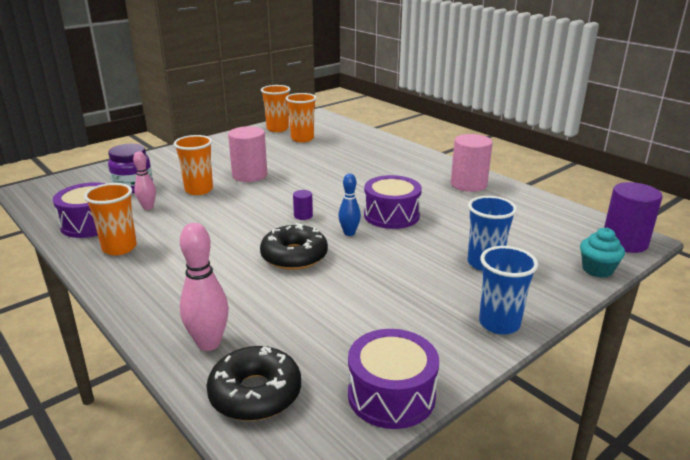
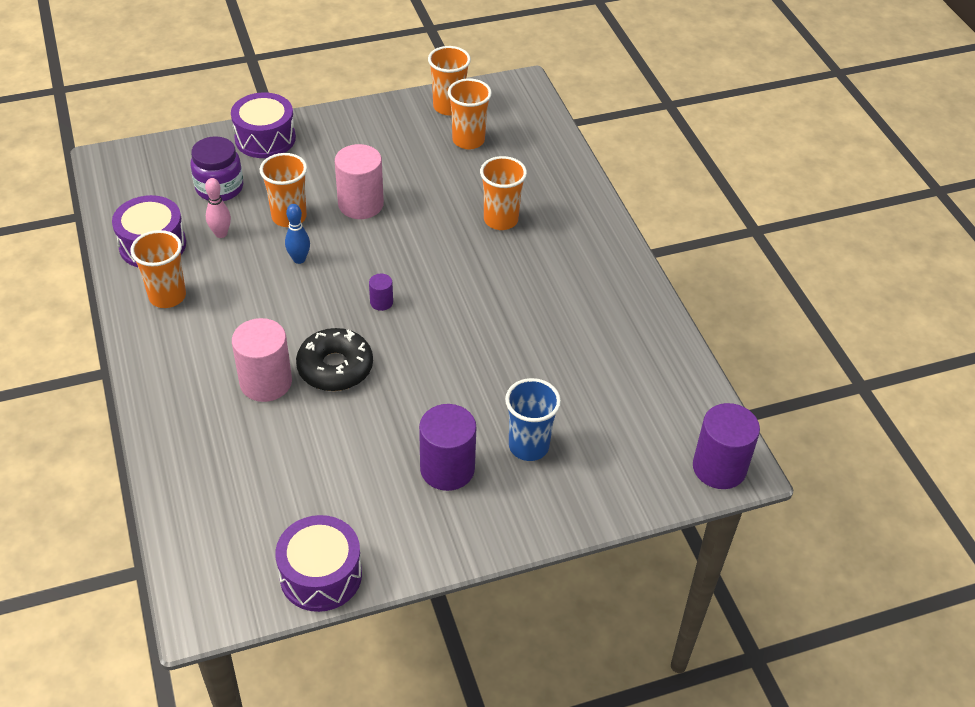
camera: 20 degrees right, 20 degrees up
(209, 343) = (197, 460): pink bowling pin -> none
(255, 393) = (210, 531): black donut -> none
(349, 233) = (414, 349): blue bowling pin -> blue bowling pin (299, 259)
(354, 165) = (501, 220): none -> orange cup
(391, 215) = (482, 333): purple drum -> purple drum (265, 138)
(436, 291) = (447, 469): none -> purple cylinder
(468, 184) = (617, 304): pink cylinder -> pink cylinder (266, 382)
(499, 323) = (477, 532): blue cup -> none
(597, 270) = (645, 498): turquoise cupcake -> none

